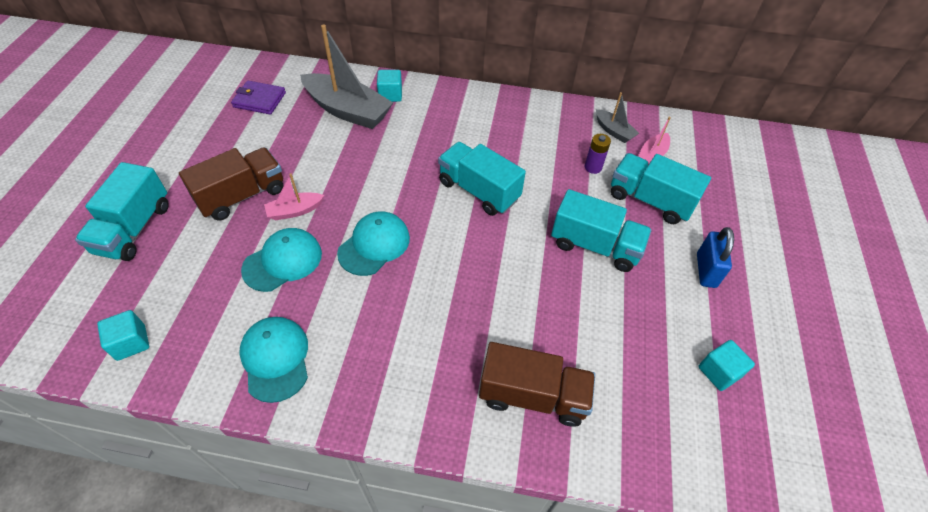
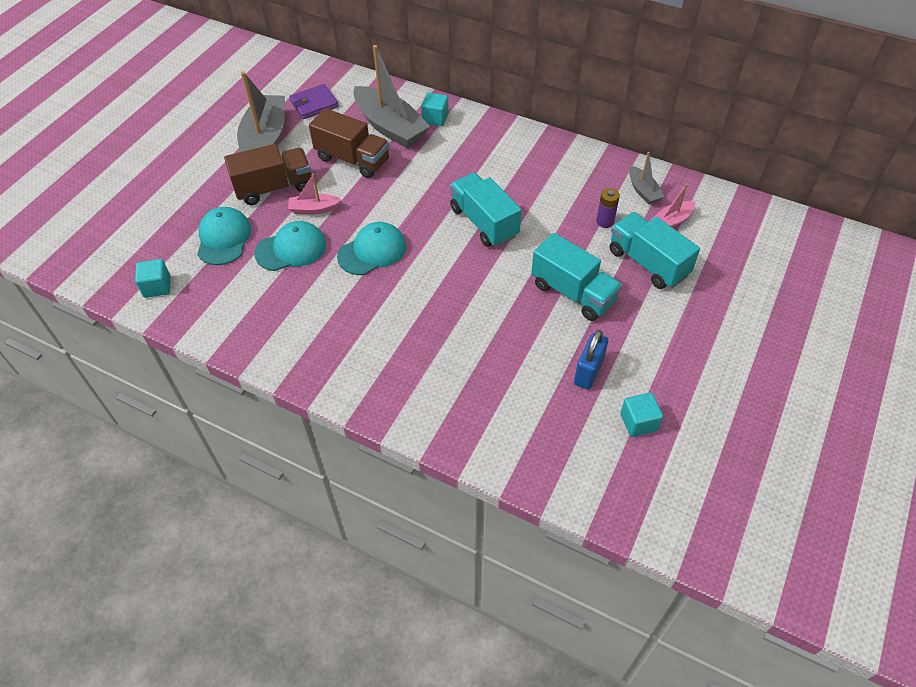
camera: 20 degrees right, 0 degrees up
(134, 229) = (180, 199): turquoise truck -> none
(217, 146) = (265, 140): none -> grey boat
(259, 100) = (314, 104): purple wallet -> purple wallet turned 60 degrees counterclockwise
(275, 359) = (262, 323): turquoise cap -> turquoise cap (224, 238)
(532, 395) = (461, 400): brown truck -> brown truck (352, 159)
(706, 270) = (671, 336): blue padlock -> blue padlock (588, 372)

